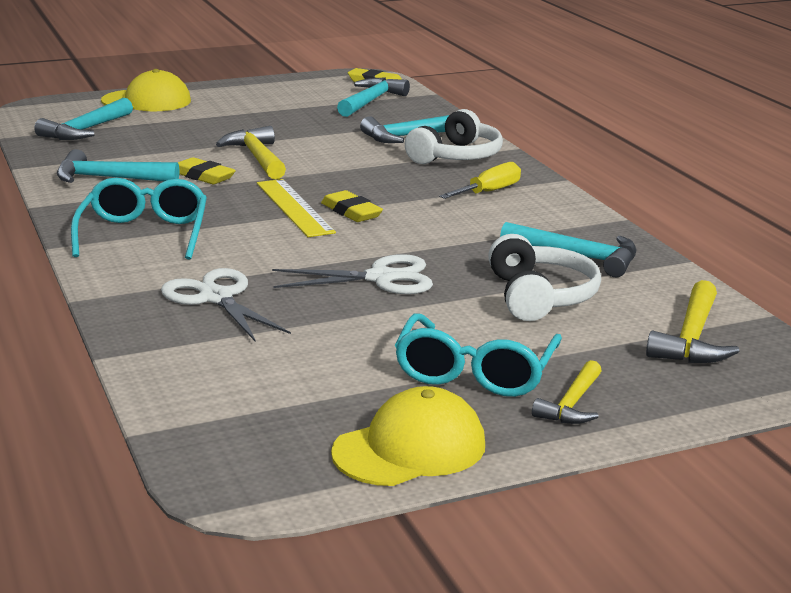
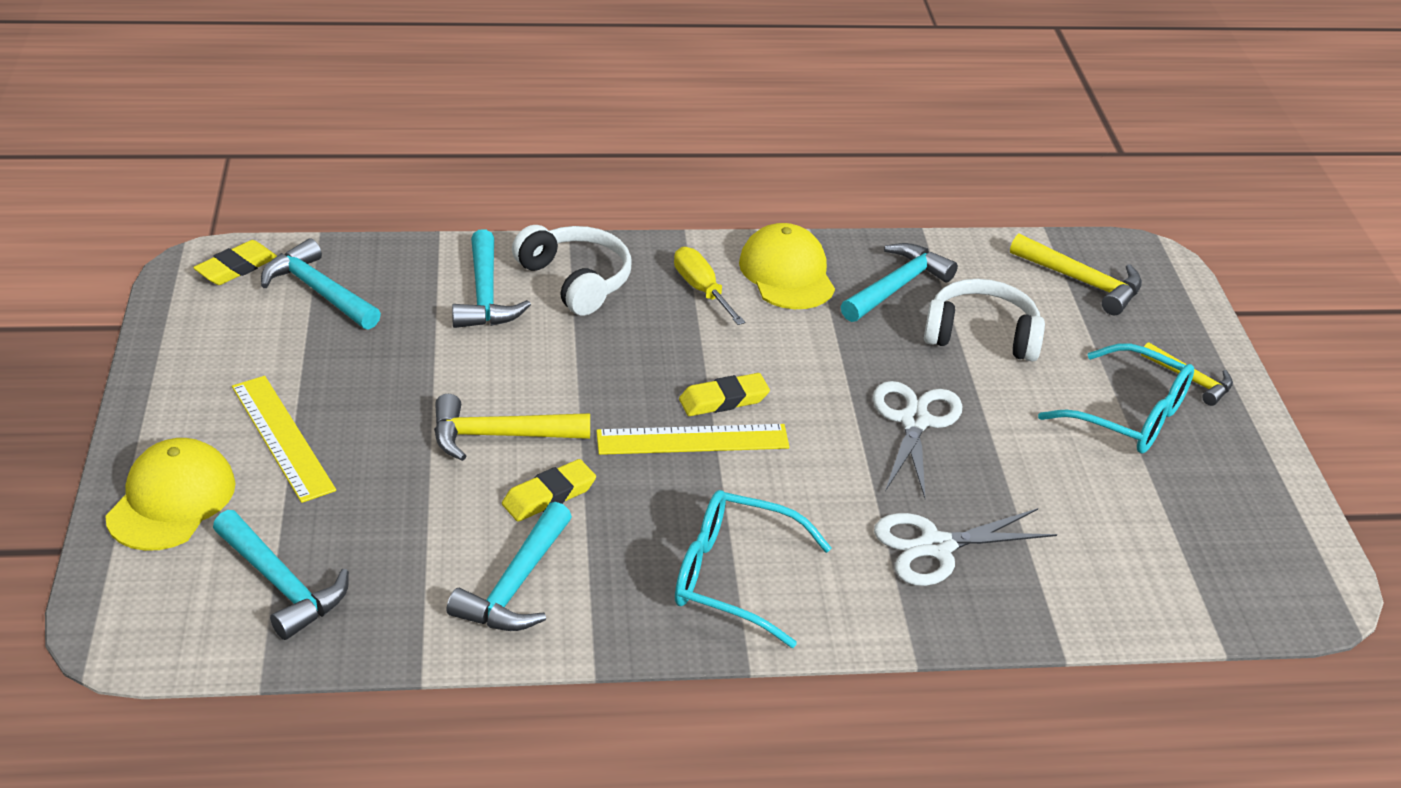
camera: 75 degrees left, 15 degrees up
(217, 113) = (282, 437): none -> yellow ruler
(409, 448) = (1257, 485): yellow cap -> yellow cap (787, 273)

